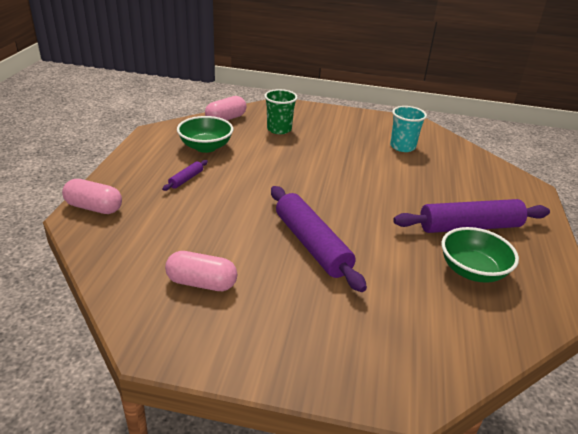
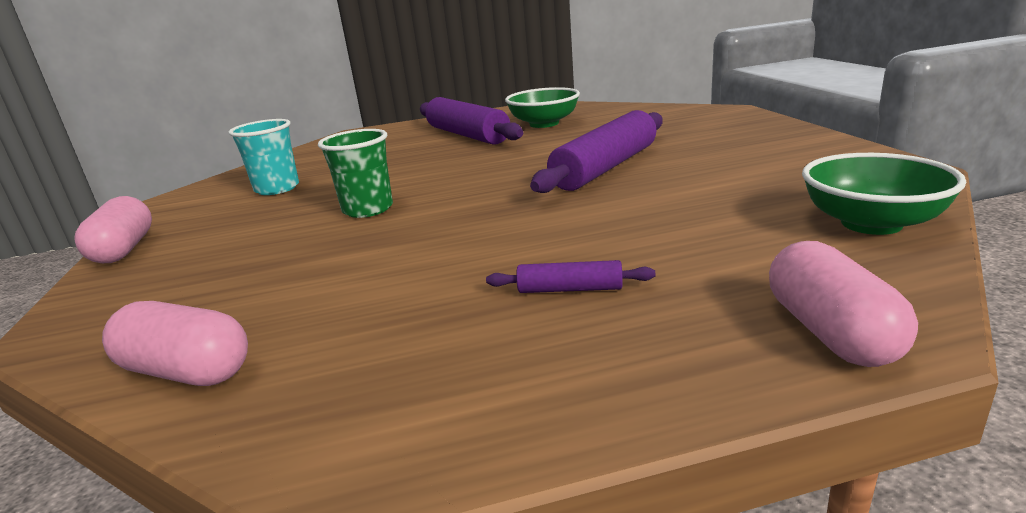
camera: 110 degrees left, 10 degrees down
(201, 283) = (780, 184): pink capsule -> pink capsule (124, 249)
(206, 147) = (396, 329): green bowl -> green bowl (871, 223)
(279, 129) = (241, 284): green cup -> green cup (368, 209)

